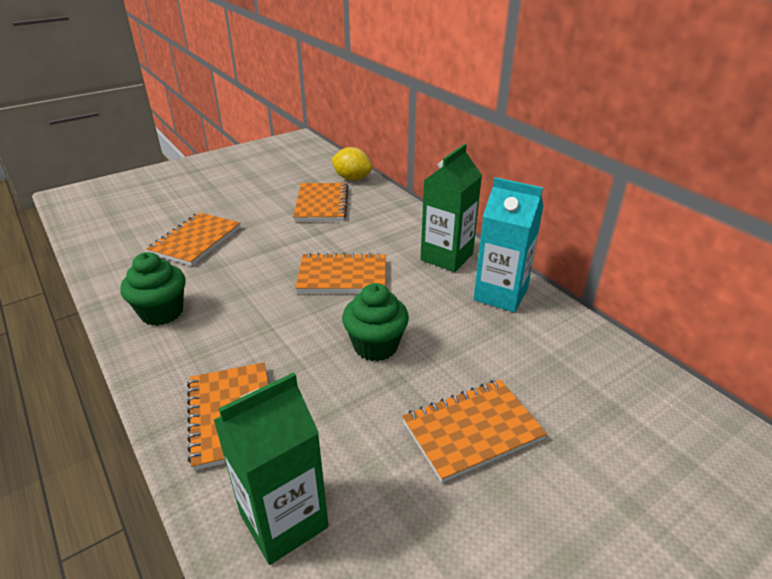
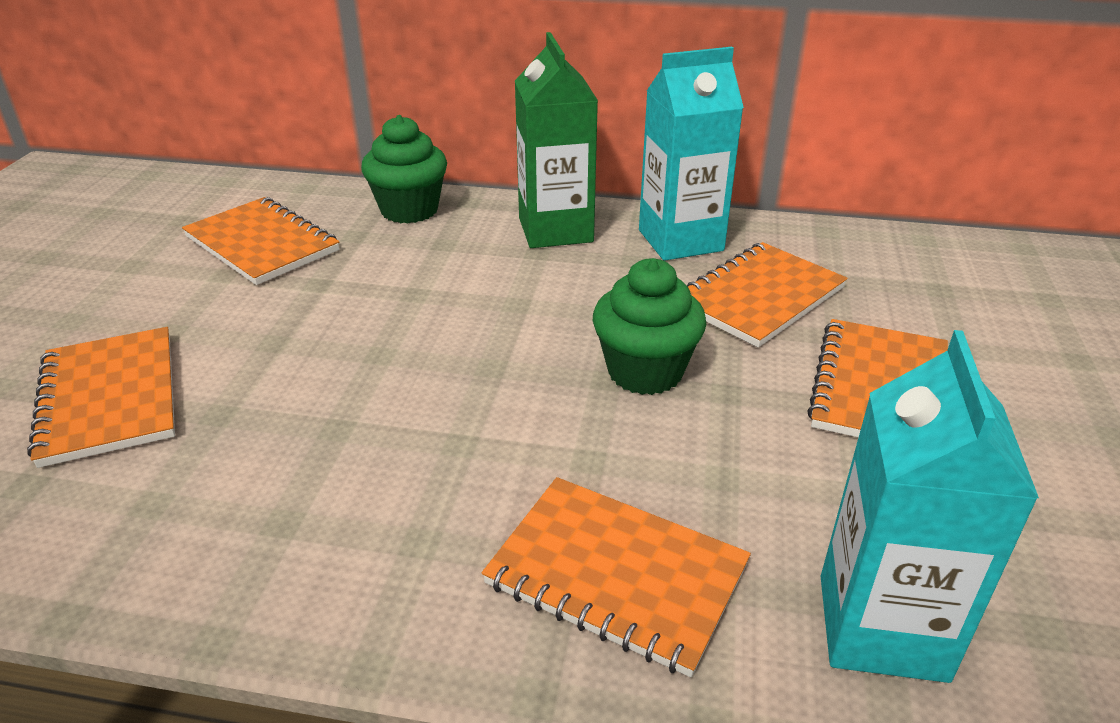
camera: 45 degrees left, 0 degrees up
(162, 312) = (242, 533): green cupcake -> green cupcake (409, 210)
(284, 520) = (882, 627): green carton -> turquoise carton
(342, 276) = (460, 318): orange notebook -> orange notebook (759, 297)
(352, 178) = (254, 191): yellow lemon -> none

